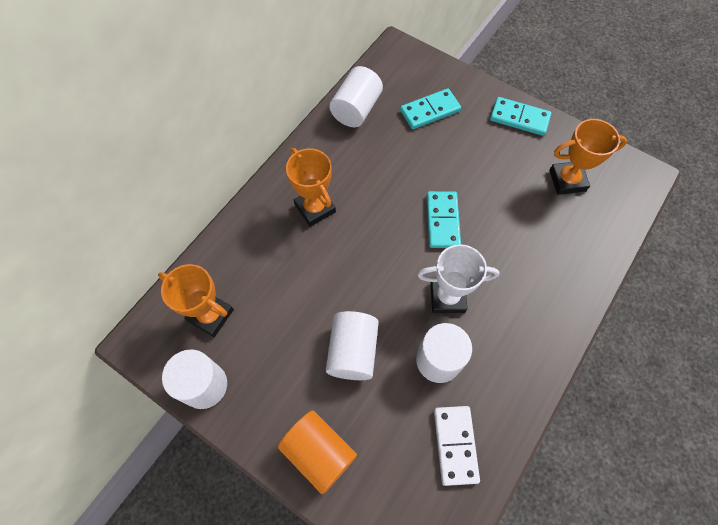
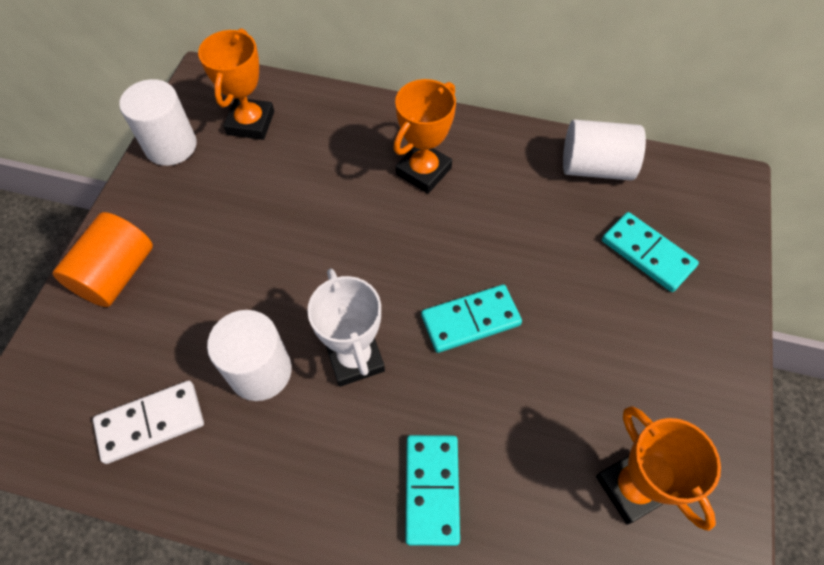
camera: 70 degrees right, 5 degrees down
(352, 351) = (246, 270): white cylinder -> none
(519, 118) = (711, 382): turquoise domino -> turquoise domino (431, 489)

